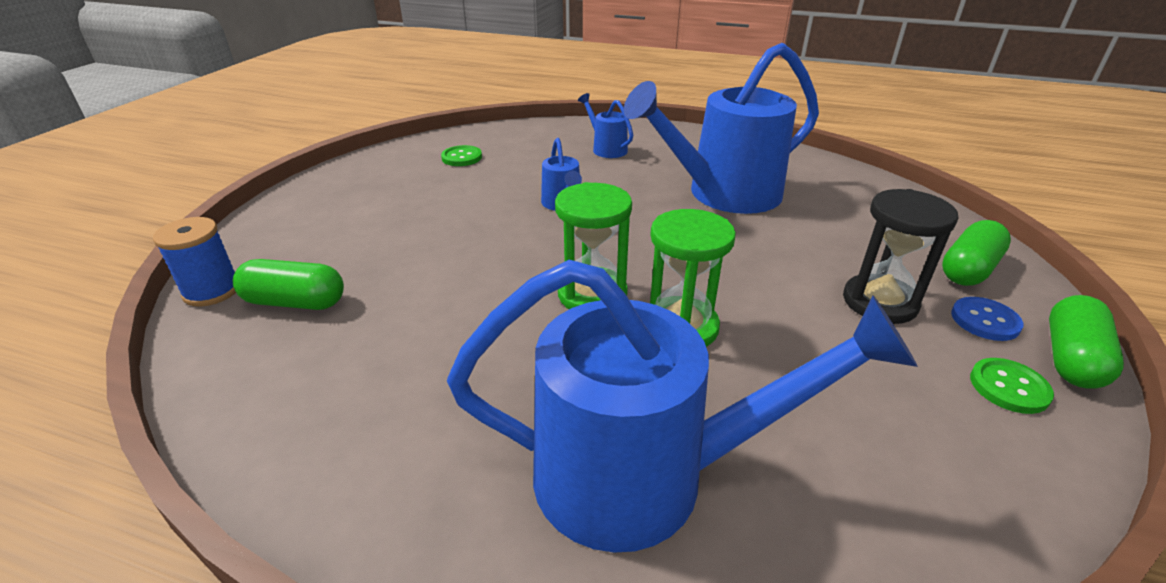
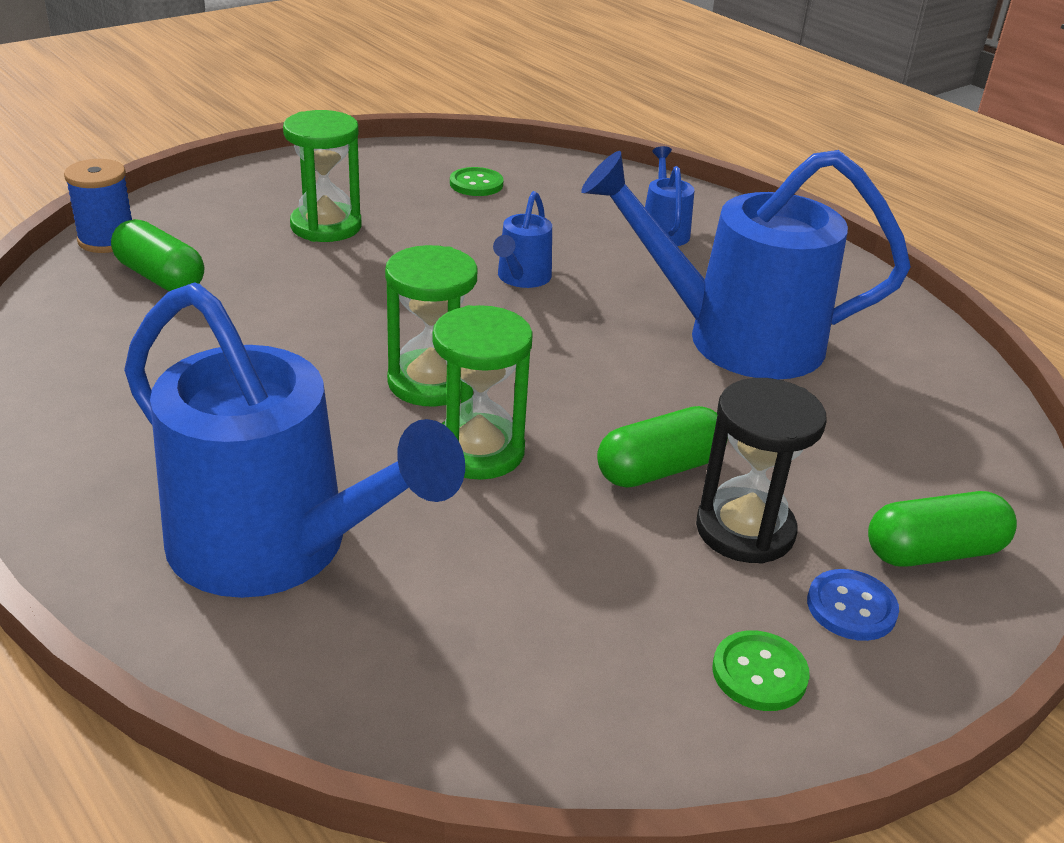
camera: 30 degrees right, 0 degrees up
(389, 217) = (326, 226): none -> green hourglass
(1071, 358) = (896, 692): green capsule -> green capsule (659, 469)

